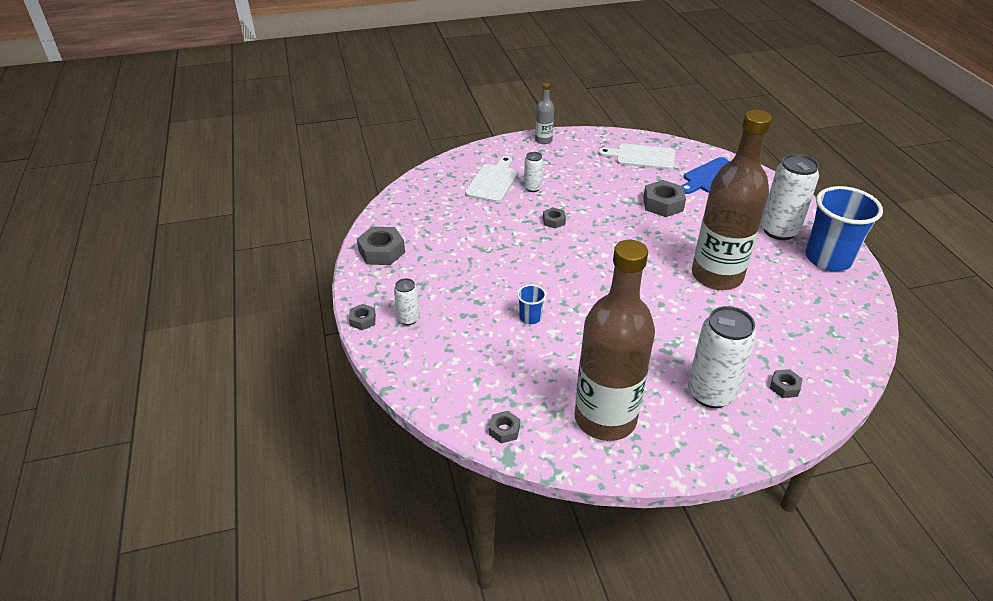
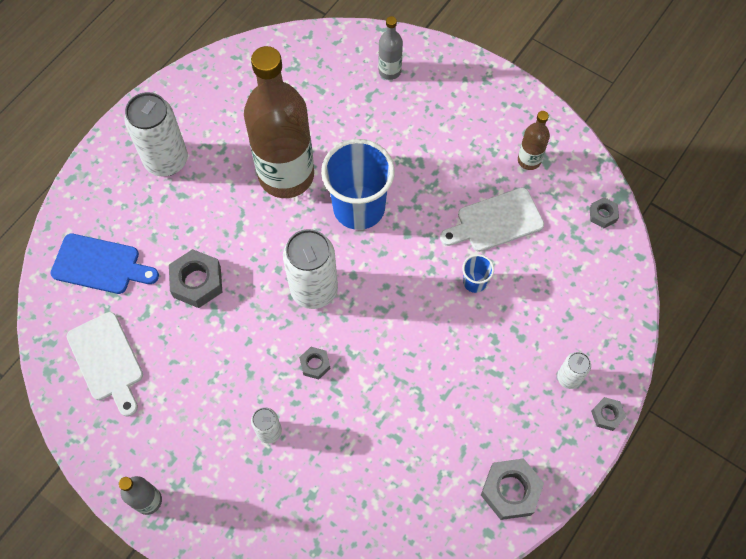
camera: 130 degrees left, 25 degrees up
(493, 181) = (291, 485): white cutting board -> white cutting board (495, 221)
(605, 418) = (529, 160): brown bottle -> brown bottle, size x0.43
(710, 393) = (440, 111): white can -> white can (314, 289)
(784, 387) = (390, 71): grey nut -> grey bottle
(828, 259) = (185, 106): blue cup -> blue cup (359, 208)

